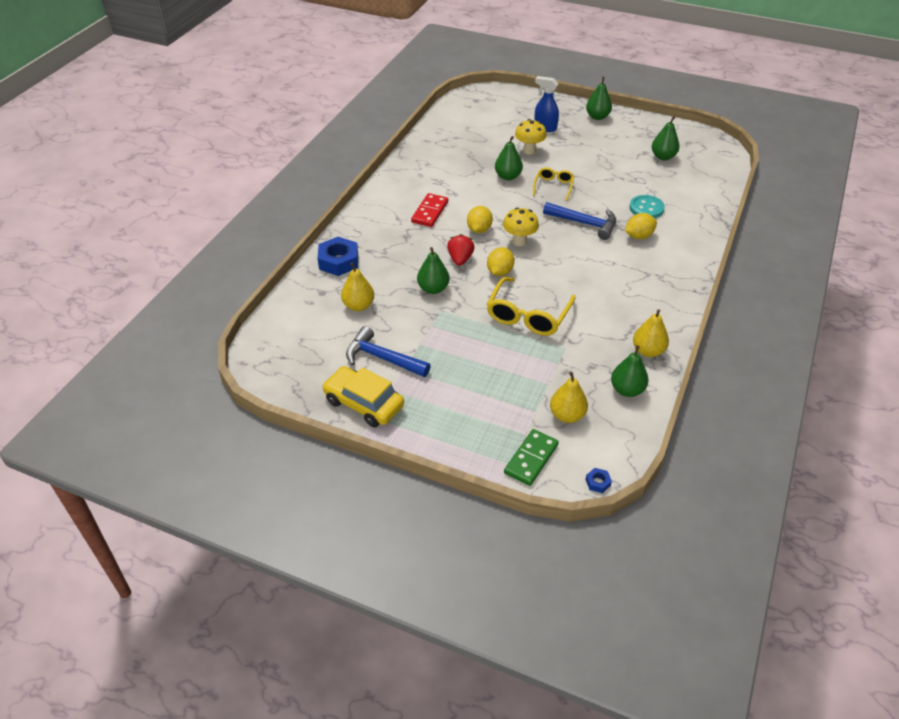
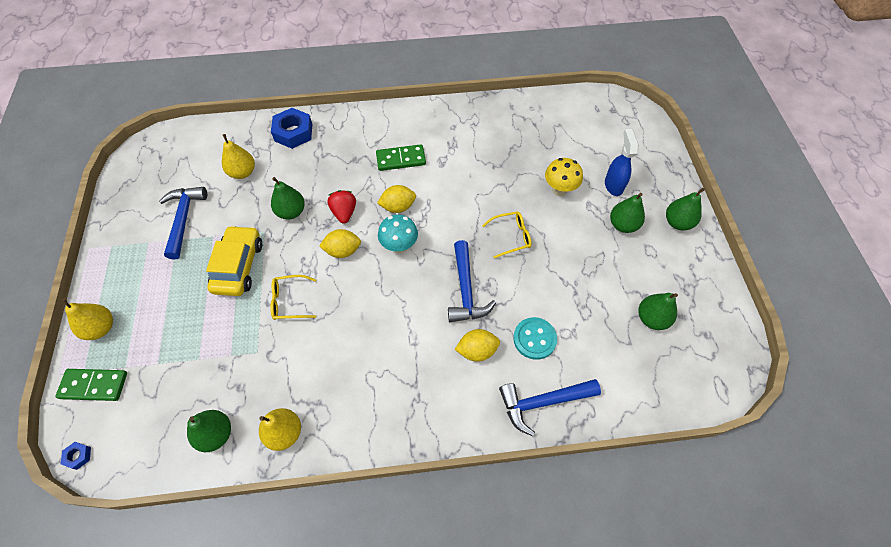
camera: 60 degrees right, 15 degrees up
(363, 403) = (124, 232): yellow car -> yellow car (238, 266)
(429, 212) = (401, 159): red domino -> green domino
(460, 259) = (344, 212): red strawberry -> red strawberry turned 75 degrees counterclockwise
(508, 176) = (500, 192): green pear -> green pear (623, 225)
(519, 241) = (399, 246): yellow mushroom -> turquoise mushroom
(528, 315) = (289, 301): yellow glasses -> yellow glasses, size x0.57
(567, 415) = (160, 393): yellow pear -> yellow pear (101, 328)
(639, 236) = (477, 350): yellow lemon -> yellow lemon turned 45 degrees counterclockwise
(696, 223) = (542, 402): none -> blue hammer

